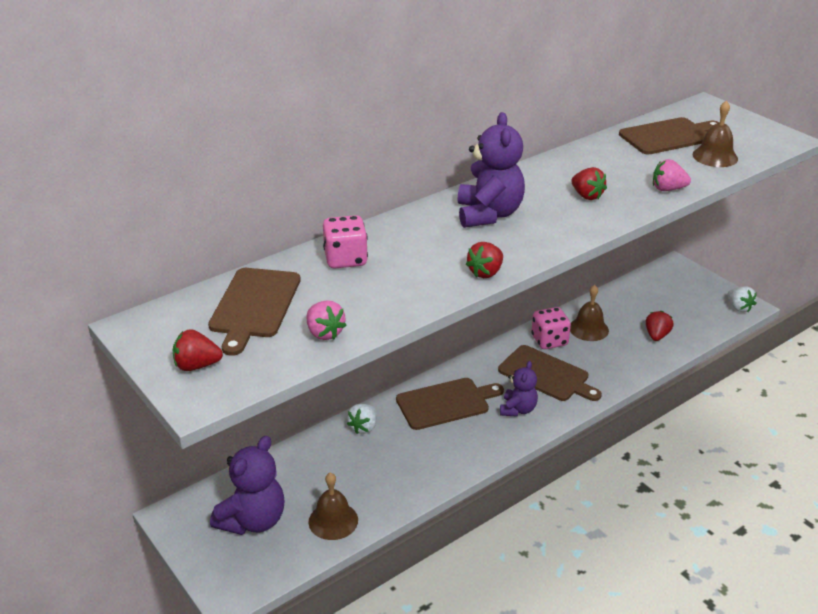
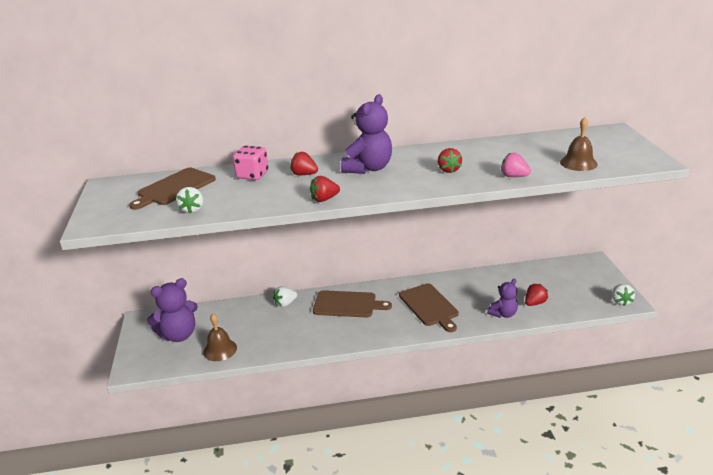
camera: 30 degrees right, 5 degrees down
(197, 366) = (109, 210): red strawberry -> red strawberry (304, 174)
(324, 333) = (192, 210): pink strawberry -> white strawberry
(518, 409) = (390, 321): purple teddy bear -> purple teddy bear (503, 314)
(549, 341) = (451, 286): pink dice -> none
(588, 329) = (487, 286): brown bell -> none
(668, 136) = (557, 145): brown cutting board -> none

